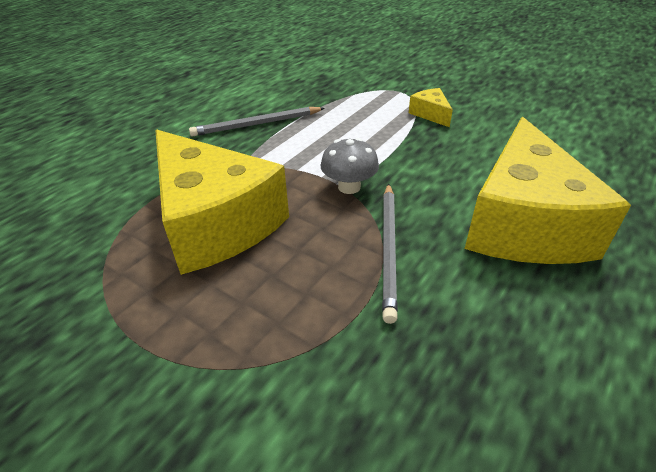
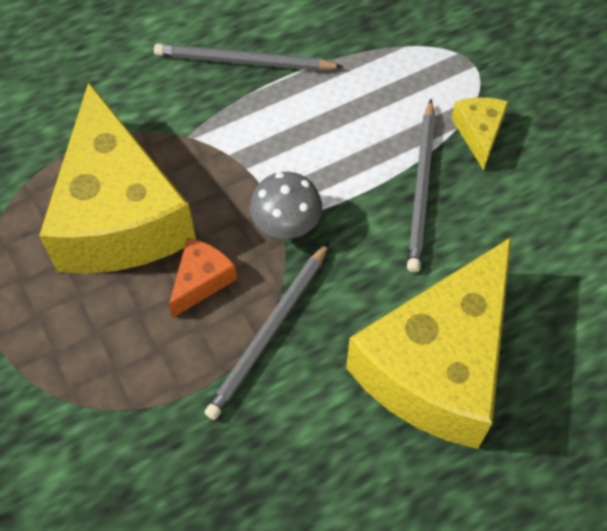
camera: 25 degrees right, 20 degrees up
(310, 237) = (201, 280): none -> orange cheese
(421, 144) = (421, 188): none -> grey pencil

